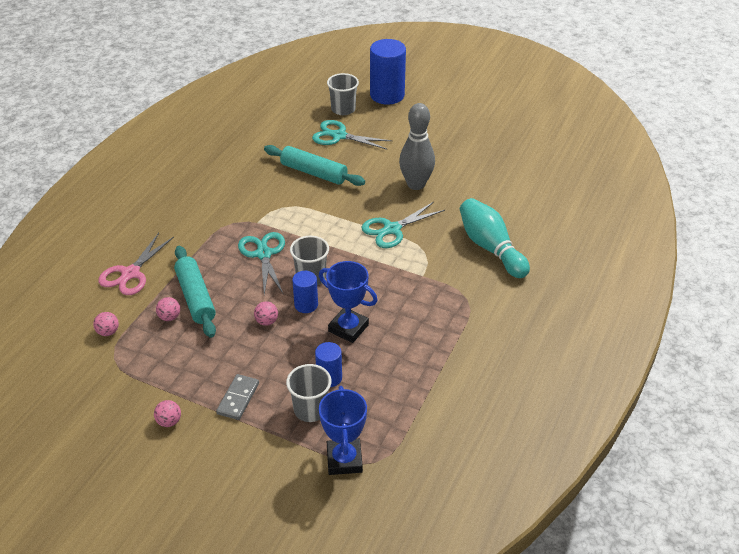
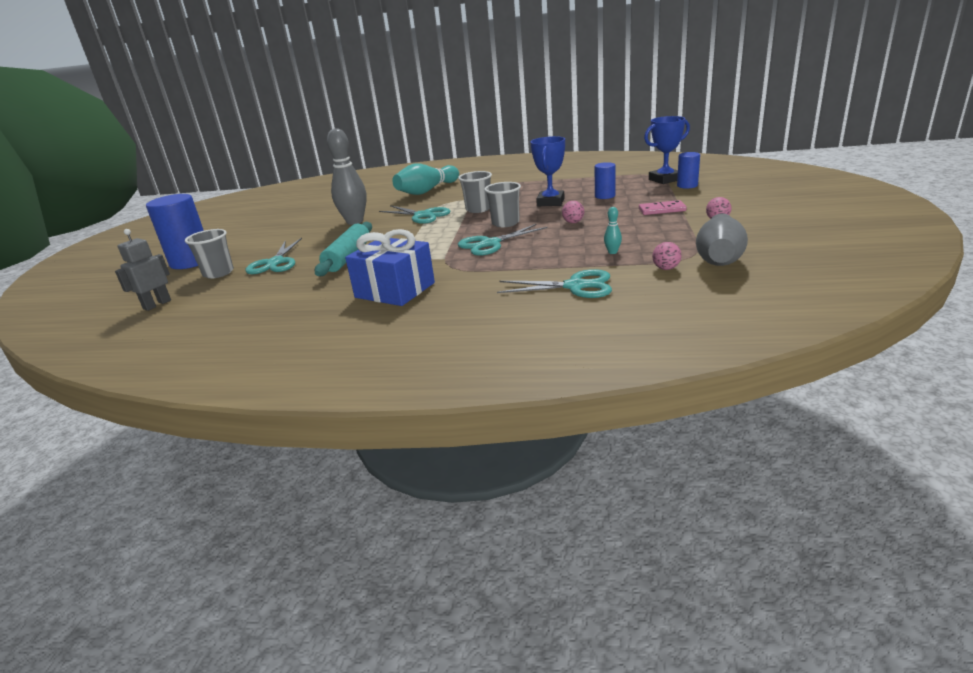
camera: 105 degrees left, 15 degrees down
(95, 373) = (719, 256): none -> grey bowling pin
(130, 273) = (575, 286): pink scissors -> turquoise scissors
(169, 317) = (612, 252): pink ball -> turquoise bowling pin
(196, 297) = (575, 250): turquoise rolling pin -> none
(217, 188) = (395, 290): none -> blue gift
(238, 398) = (662, 210): grey domino -> pink domino
(303, 87) = (157, 304): none -> grey robot
(306, 305) = (540, 217): blue cylinder -> blue cylinder (687, 185)
(310, 409) = (639, 193): grey cup -> grey cup (478, 209)

